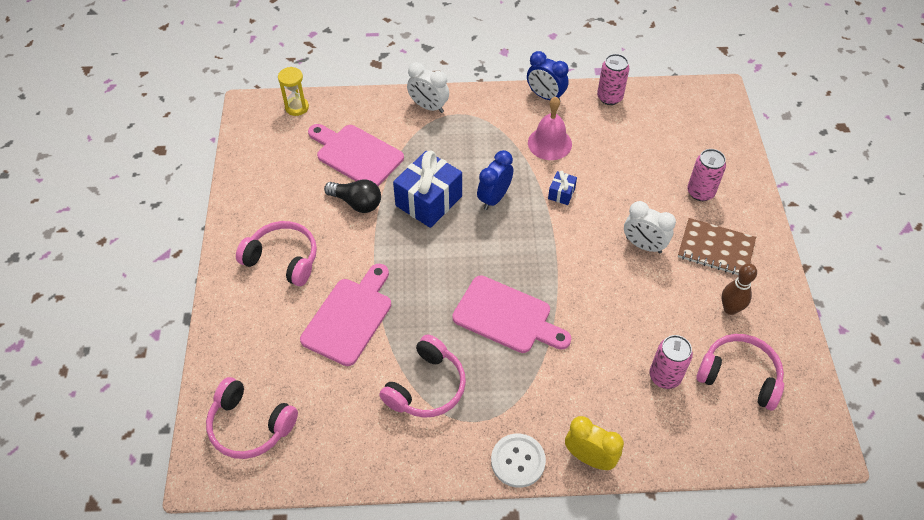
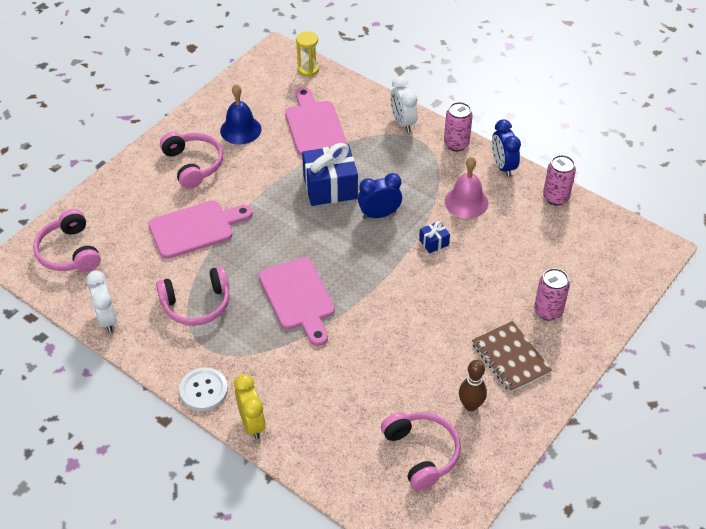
camera: 40 degrees right, 5 degrees down
(293, 199) = (240, 130): none -> blue bell
(357, 203) = (279, 158): black light bulb -> none
(643, 245) = (455, 318): white clock -> white clock (107, 319)
(664, 376) = (365, 413): pink can -> pink can (456, 144)

